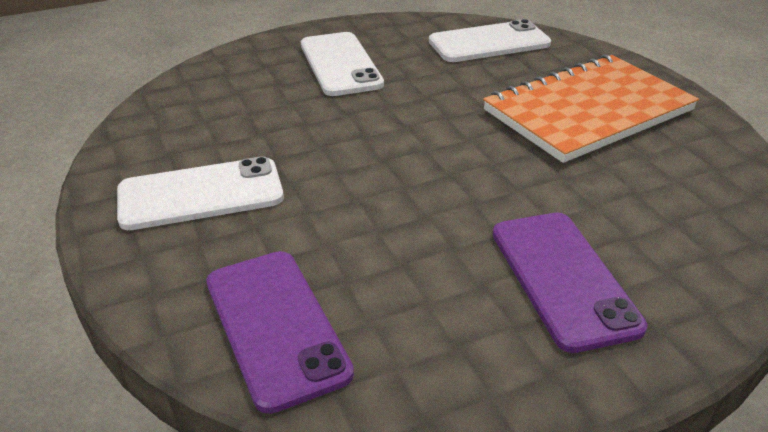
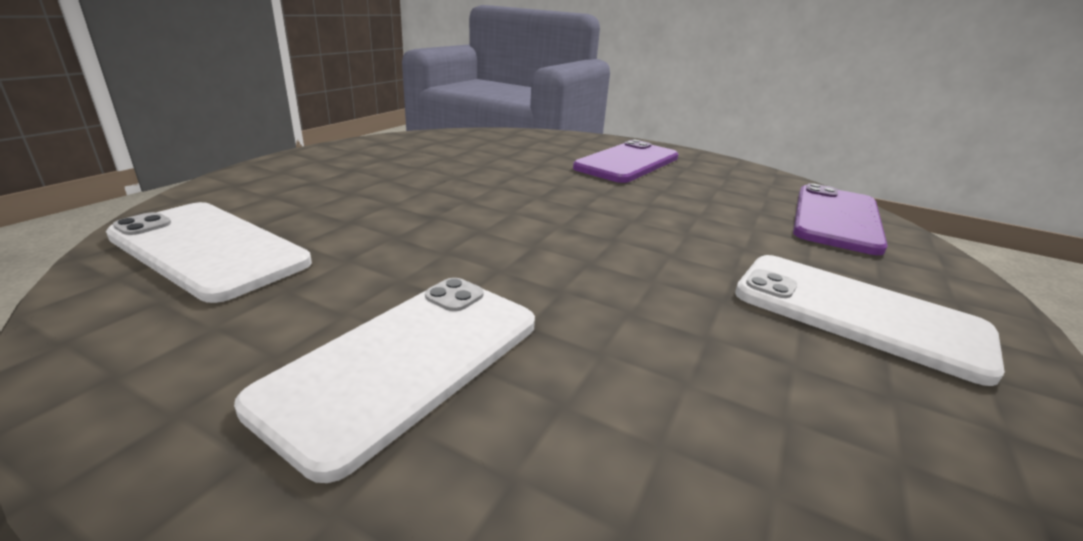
camera: 130 degrees left, 10 degrees down
(588, 111) = (389, 177): orange notebook -> none

